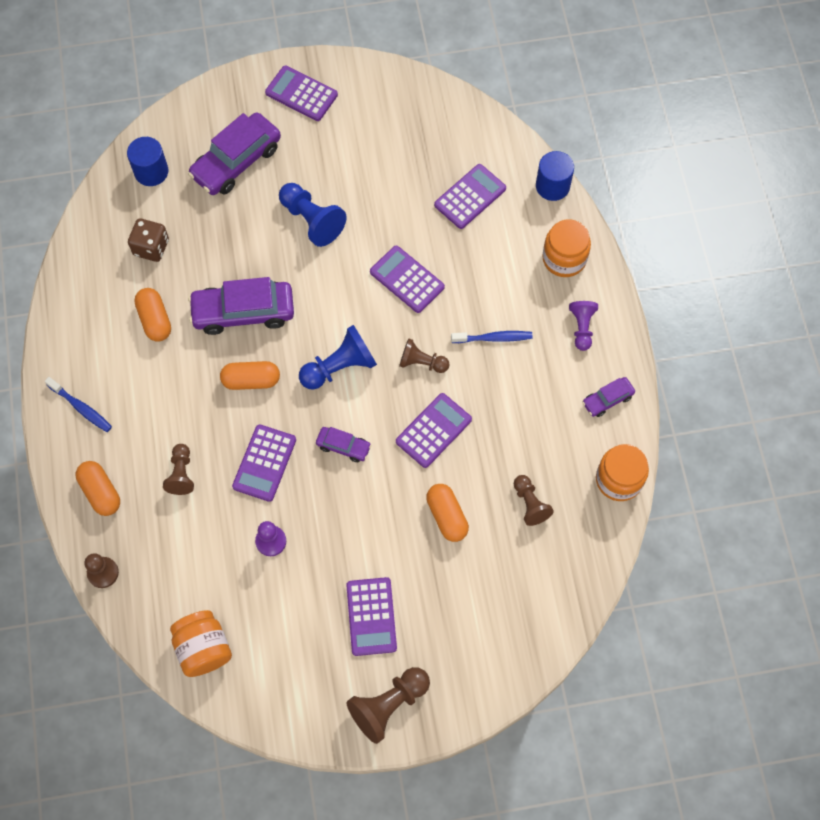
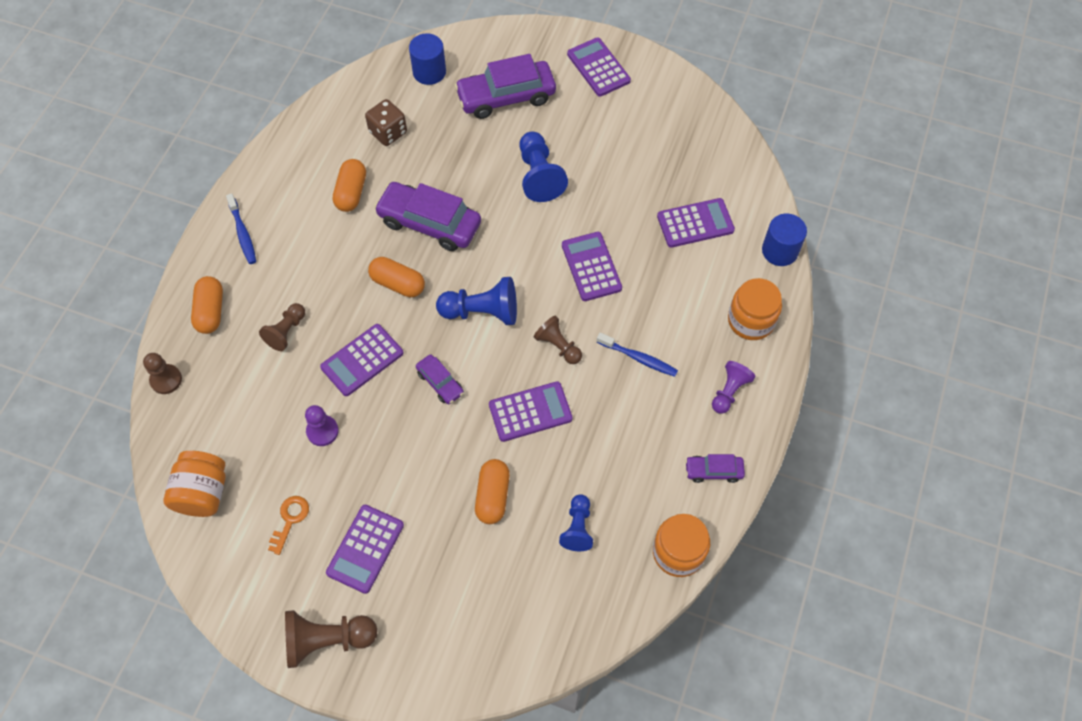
camera: 30 degrees right, 5 degrees down
(293, 629) = (290, 520): none -> orange key
(530, 504) = (577, 528): brown pawn -> blue pawn

